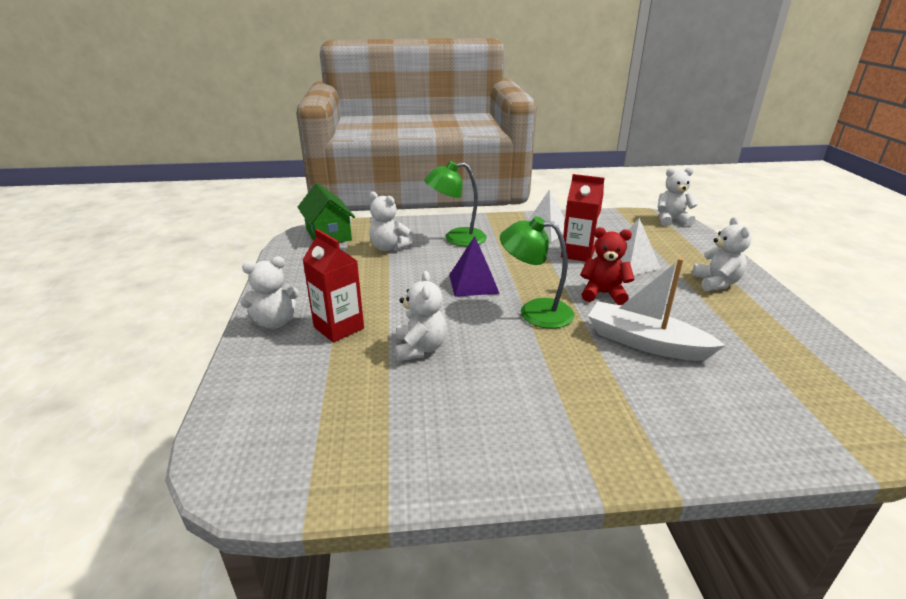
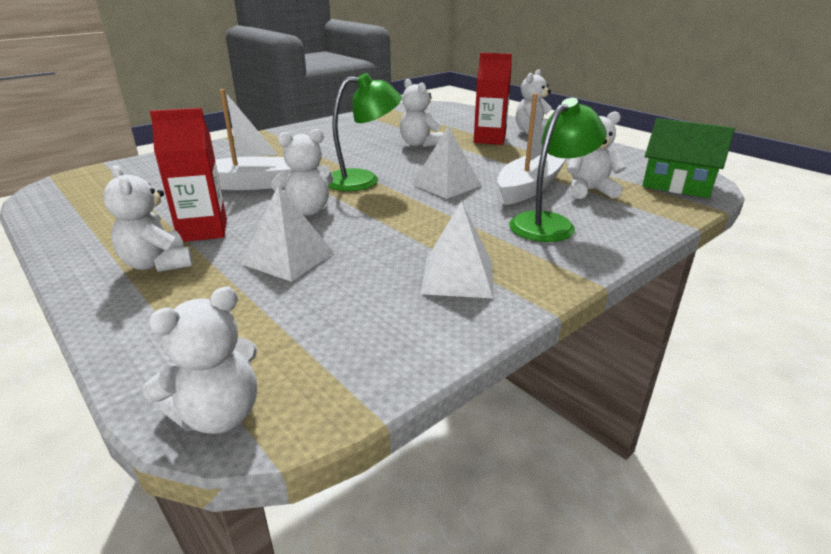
camera: 145 degrees right, 0 degrees up
(419, 262) = (530, 187): none -> white boat
(473, 284) = (446, 185): purple pyramid -> white pyramid
(577, 254) = (371, 250): red carton -> red carton (203, 230)
(603, 294) = (307, 210): red teddy bear -> white teddy bear

